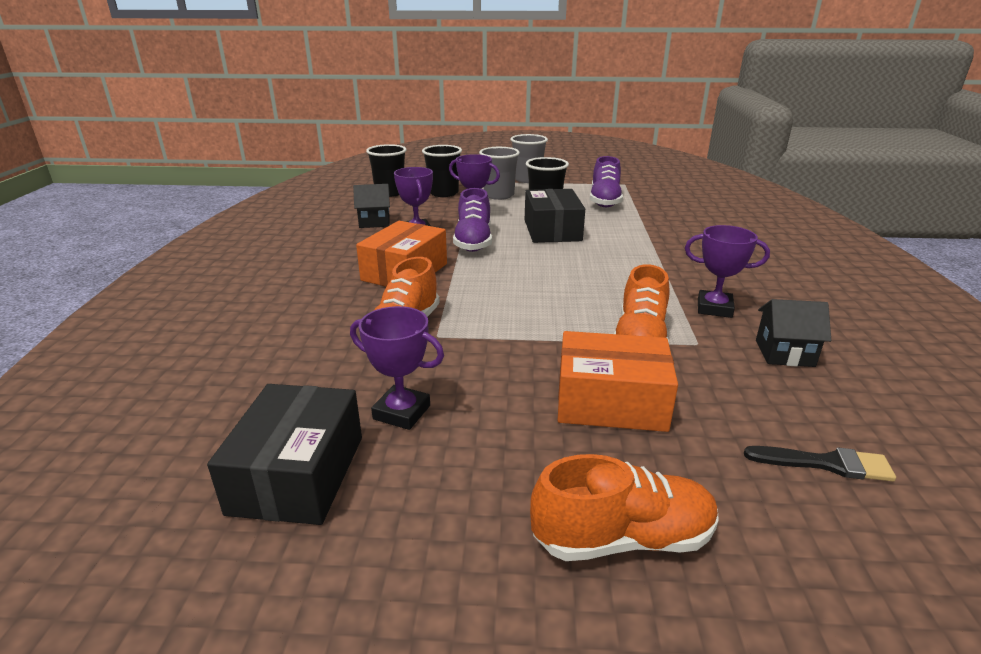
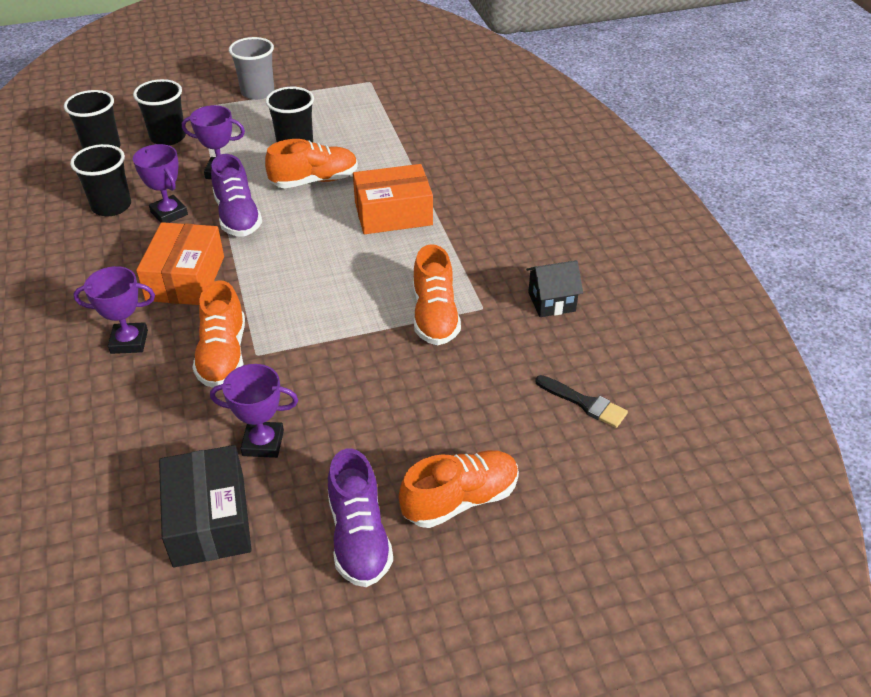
camera: 20 degrees left, 15 degrees up
(374, 222) = (111, 206): black house -> black cup
(499, 195) = (235, 129): grey cup -> none
(552, 230) = (314, 180): black box -> orange shoe
(604, 201) = (356, 118): purple shoe -> purple shoe (359, 536)
(611, 402) = (426, 388): orange box -> orange box (393, 214)
(714, 308) = (490, 261): purple trophy -> purple trophy (129, 341)
(825, 463) = (584, 403): black brush -> black brush turned 45 degrees clockwise

